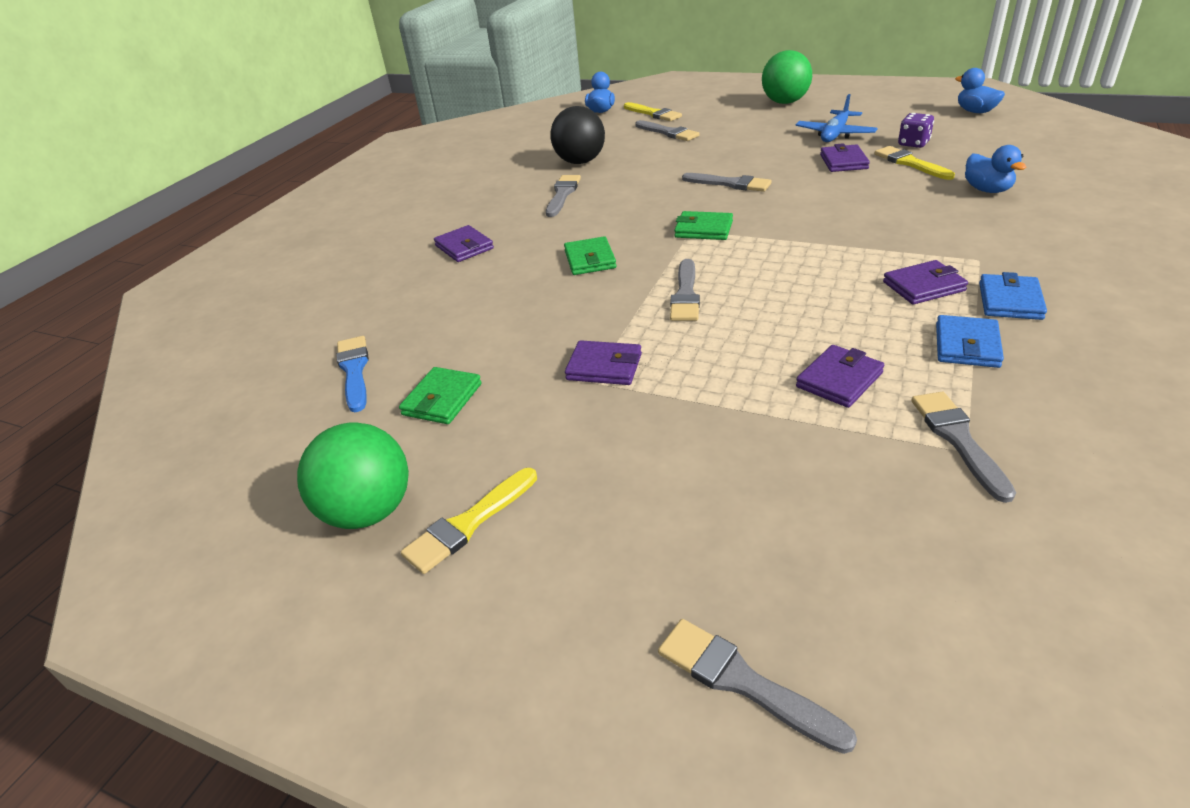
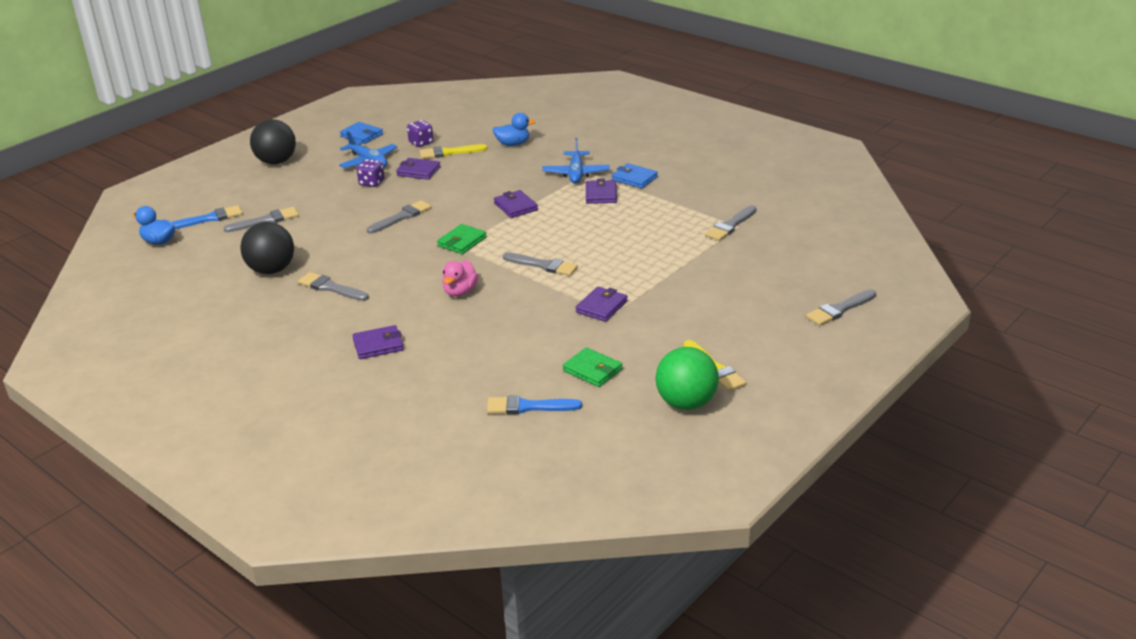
camera: 75 degrees left, 5 degrees down
(590, 259) = (460, 292): green wallet -> pink duck
(653, 114) = (209, 219): yellow brush -> blue brush
(785, 102) = (276, 162): green ball -> black ball
(790, 149) = (372, 183): none -> purple dice
(839, 380) = (667, 240): purple wallet -> purple wallet (515, 207)
(958, 439) = (730, 225): grey brush -> grey brush turned 60 degrees counterclockwise
(963, 252) = (576, 173): none -> blue plane
(967, 345) = (663, 201): blue wallet -> blue wallet (362, 135)
(975, 111) = (398, 110): blue duck -> none

